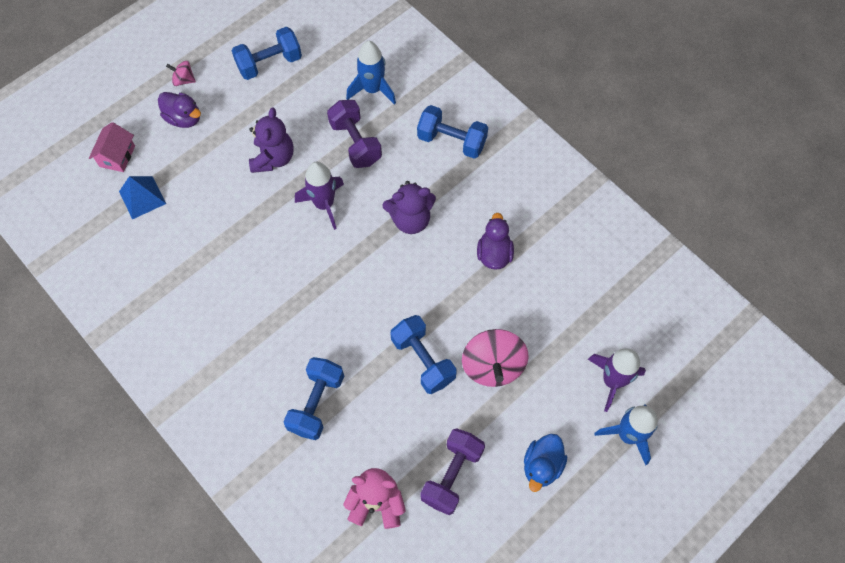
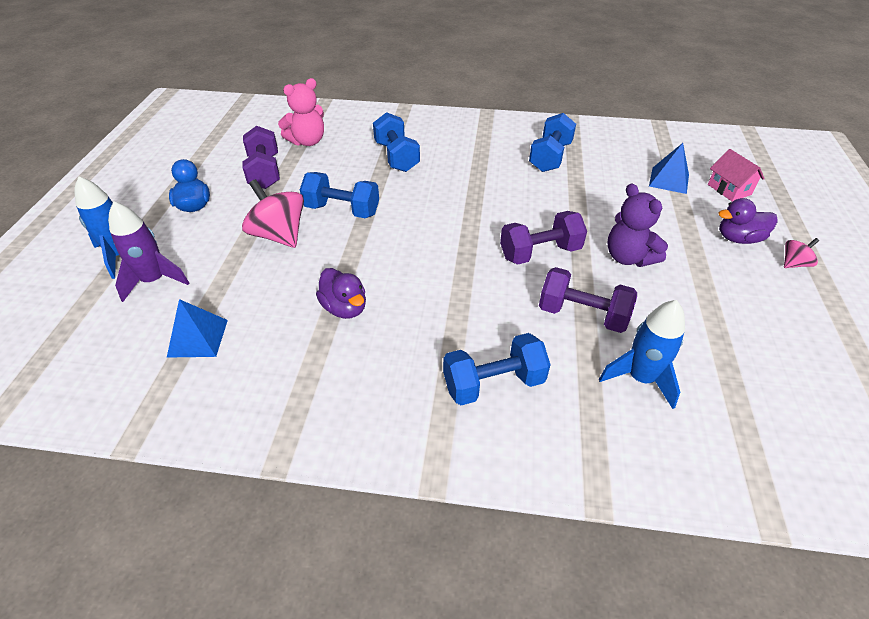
camera: 140 degrees right, 20 degrees down
(269, 63) = (765, 329): blue dumbbell -> blue dumbbell (550, 157)
(324, 204) = (540, 253): purple rocket -> purple dumbbell
(410, 219) = (453, 287): purple teddy bear -> none
(603, 297) = (198, 338): none -> blue pyramid

